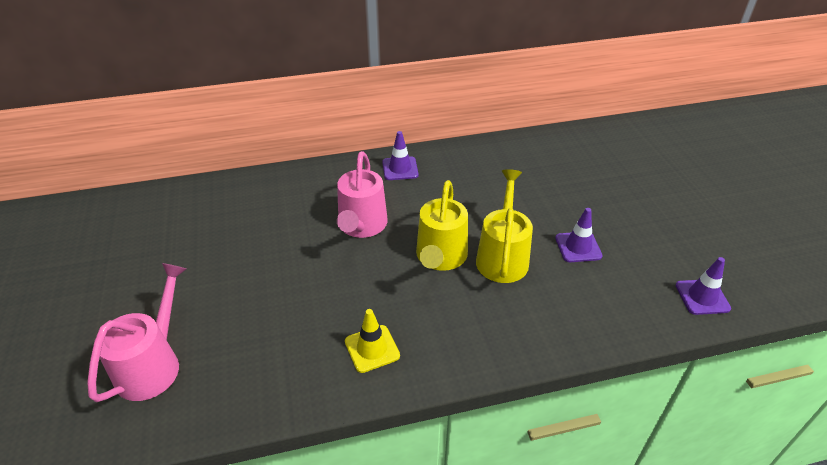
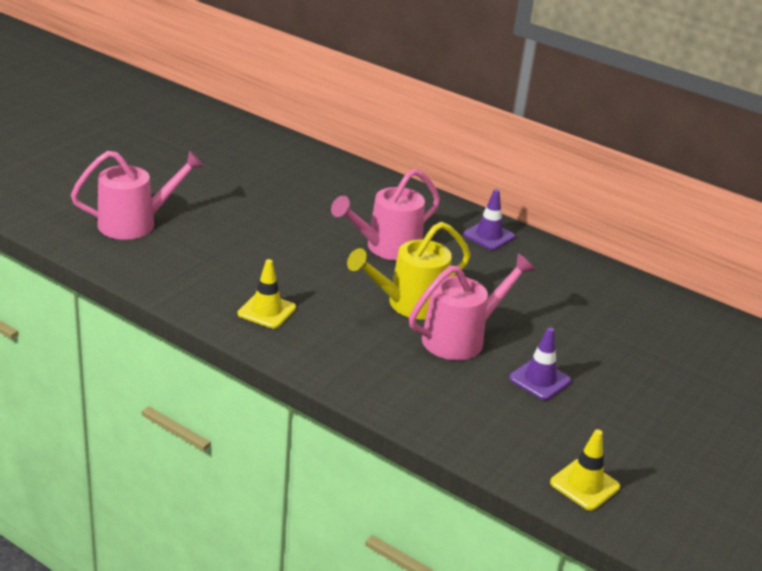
camera: 45 degrees right, 10 degrees down
(502, 256) = (461, 338): yellow watering can -> pink watering can
(702, 297) = (584, 485): purple traffic cone -> yellow traffic cone

